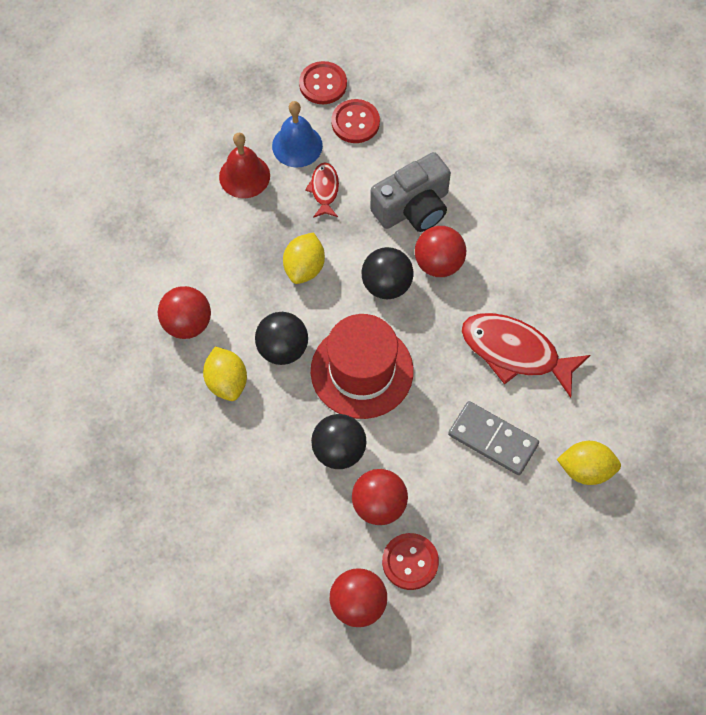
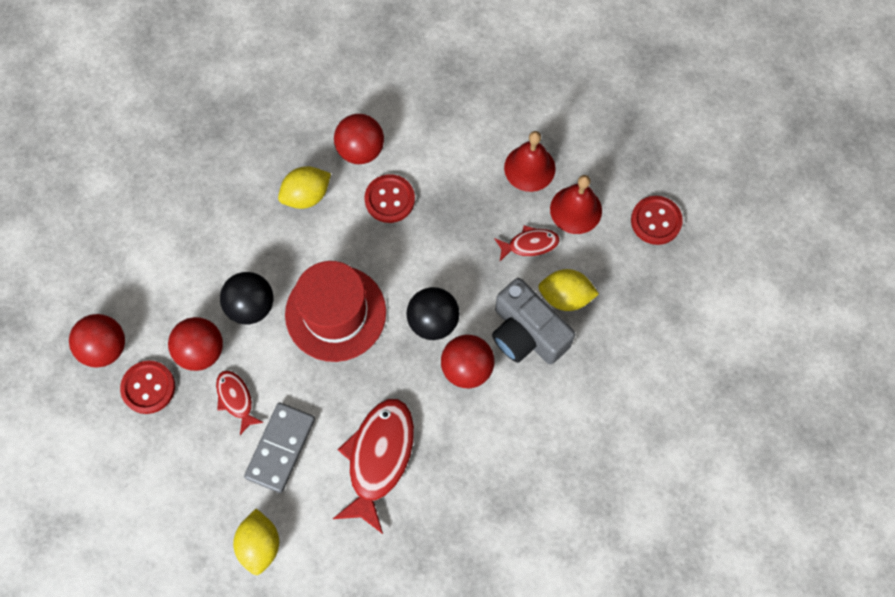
camera: 80 degrees right, 5 degrees up
(282, 349) = (348, 237): black ball -> none
(297, 145) = (576, 209): blue bell -> red bell
(304, 267) = (438, 241): yellow lemon -> yellow lemon (565, 296)
(355, 122) = (616, 260): red button -> red button (389, 199)
(436, 476) = (236, 399): none -> red fish

